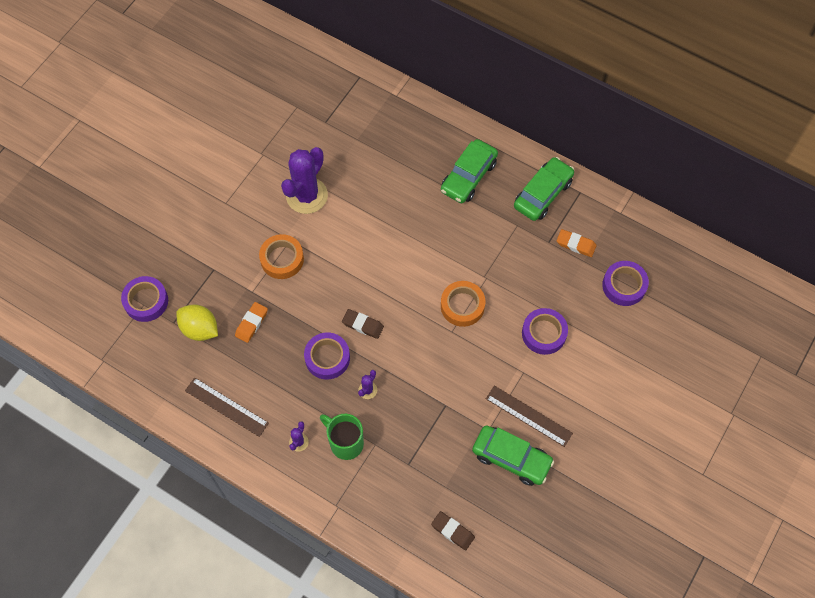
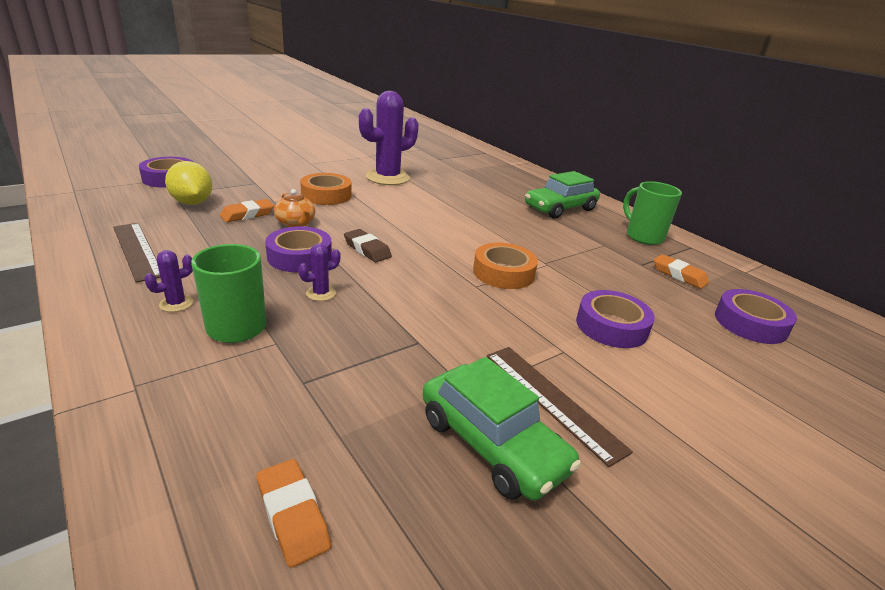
camera: 20 degrees right, 35 degrees down
(293, 316) = (296, 223): none -> orange teapot
(452, 531) = (293, 515): brown eraser -> orange eraser
(543, 194) = (643, 236): green car -> green mug

